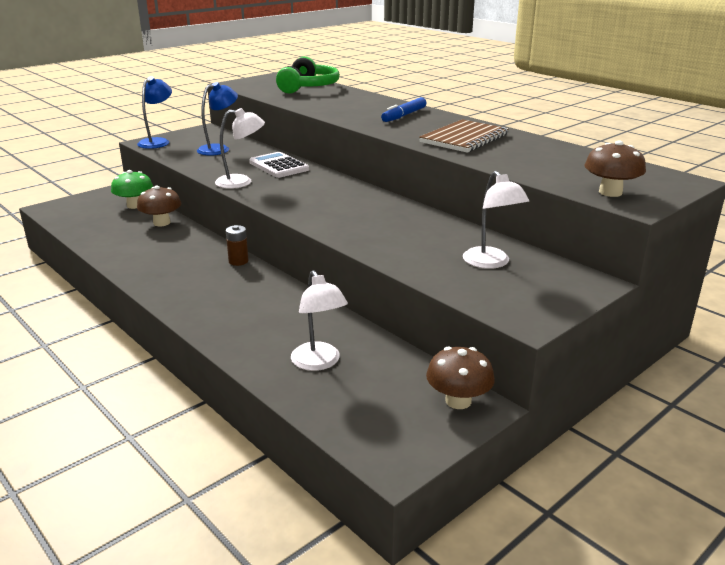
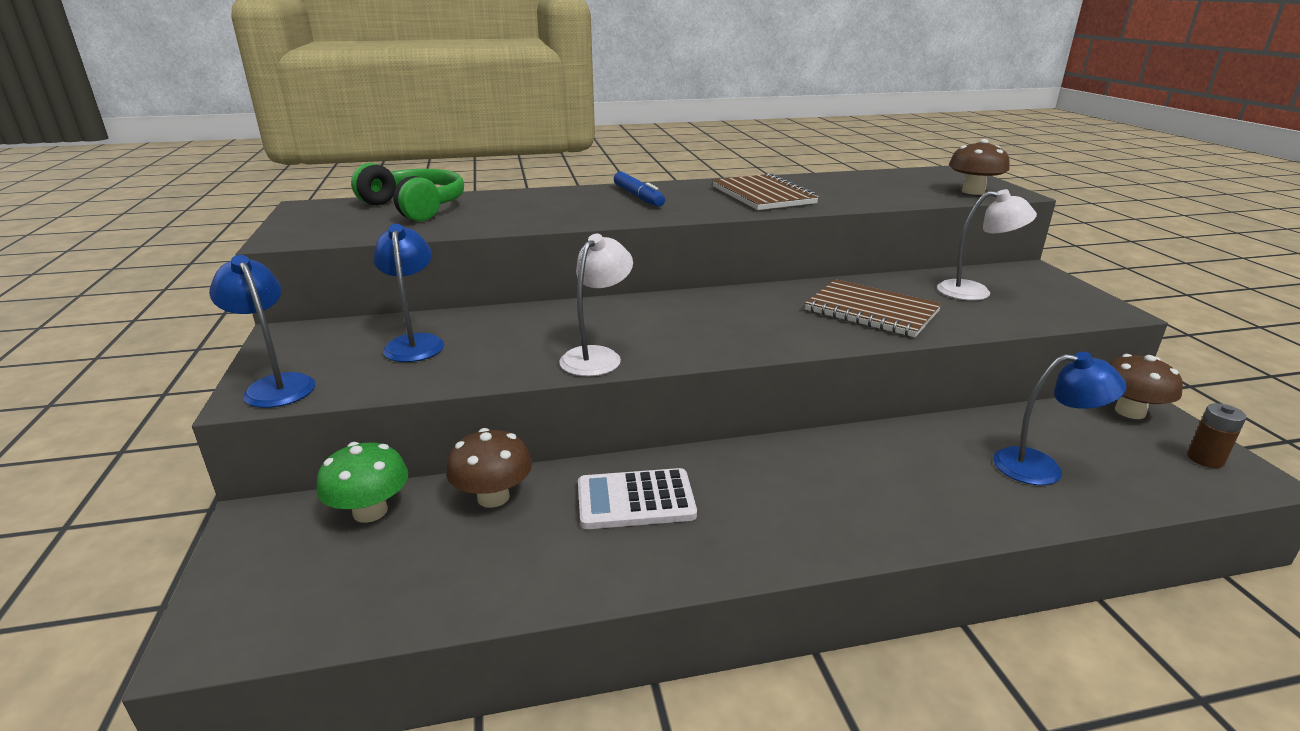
camera: 60 degrees left, 0 degrees up
(238, 261) = (718, 457): brown battery -> brown battery (1205, 459)
(278, 166) = (563, 320): white calculator -> white calculator (635, 500)
(319, 363) = (1041, 467): white lamp -> blue lamp
(395, 233) = (871, 311): none -> brown notebook

